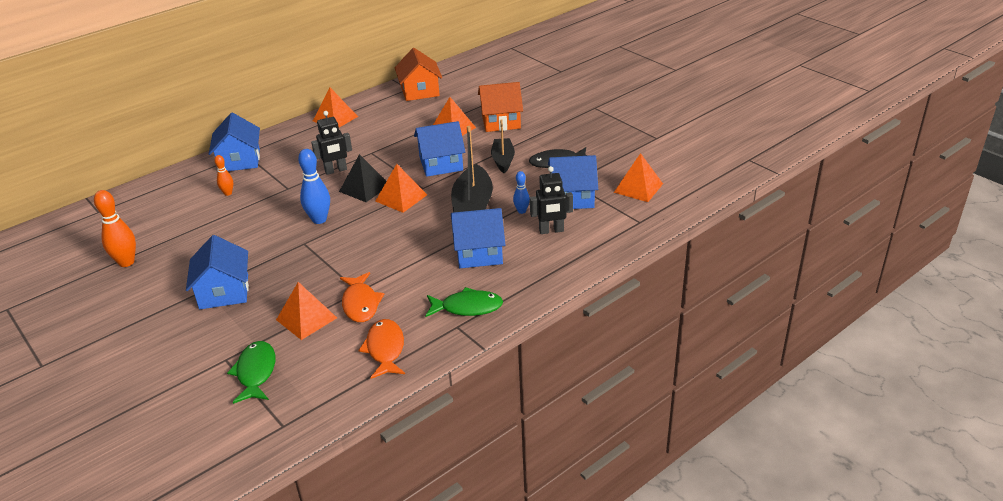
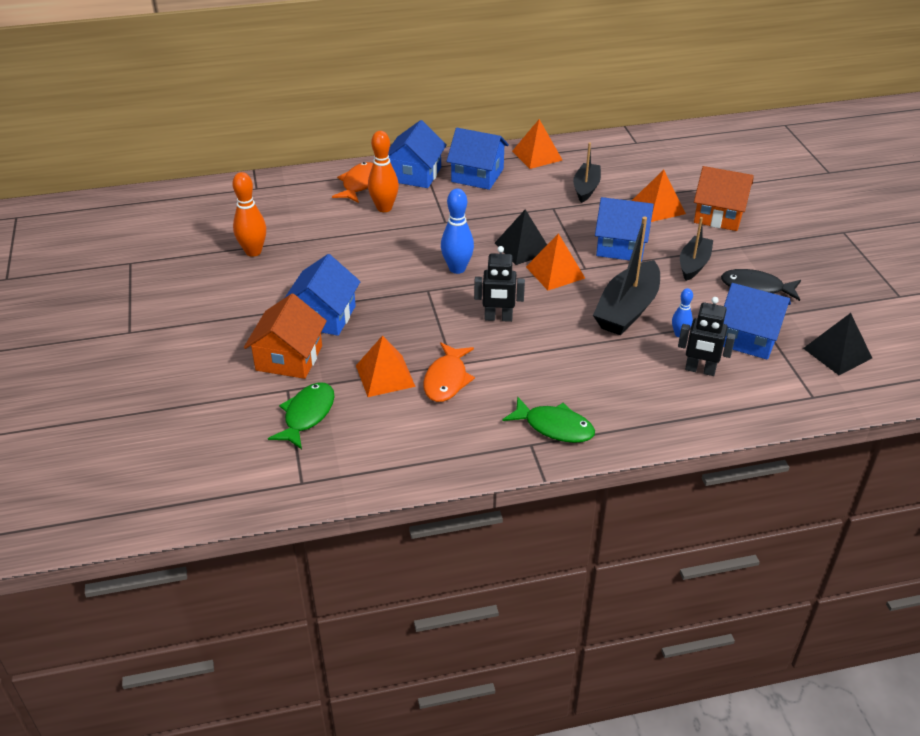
camera: 25 degrees right, 5 degrees up
(228, 193) = (384, 208): orange bowling pin -> orange bowling pin, size x1.75
(336, 170) = (504, 217): black robot -> black robot (498, 318)
(385, 349) = (443, 440): orange fish -> orange fish (359, 184)
(389, 131) = (586, 188): none -> black boat
(420, 91) = (647, 149): orange house -> orange house (289, 358)
(479, 253) = (603, 367): blue house -> blue house (477, 175)
(638, 188) = (837, 353): orange pyramid -> black pyramid

